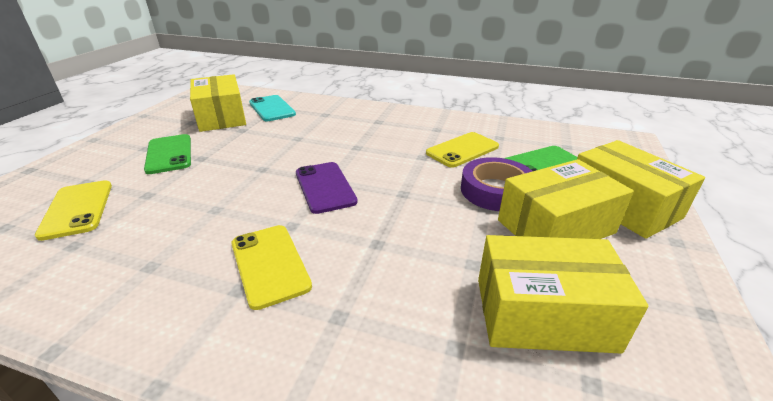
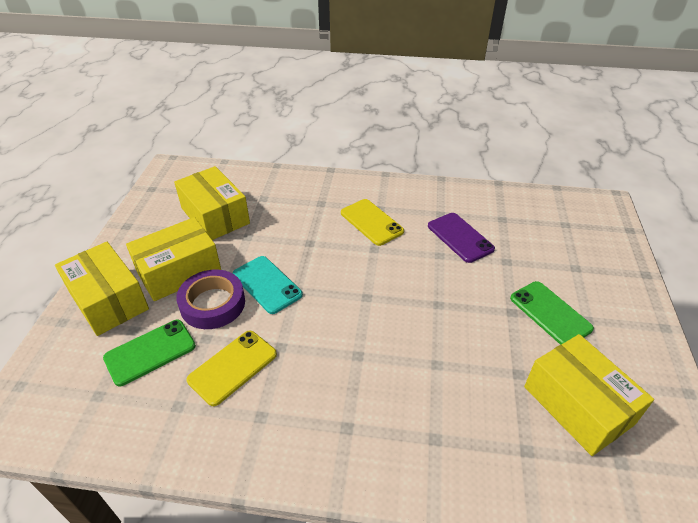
camera: 170 degrees right, 10 degrees up
(77, 209) = (539, 242): yellow phone -> none
(272, 108) = (528, 446): turquoise phone -> turquoise phone (267, 284)
(325, 187) = (366, 288): purple phone -> purple phone (460, 237)
(543, 313) = (215, 216): yellow box -> yellow box turned 60 degrees clockwise

